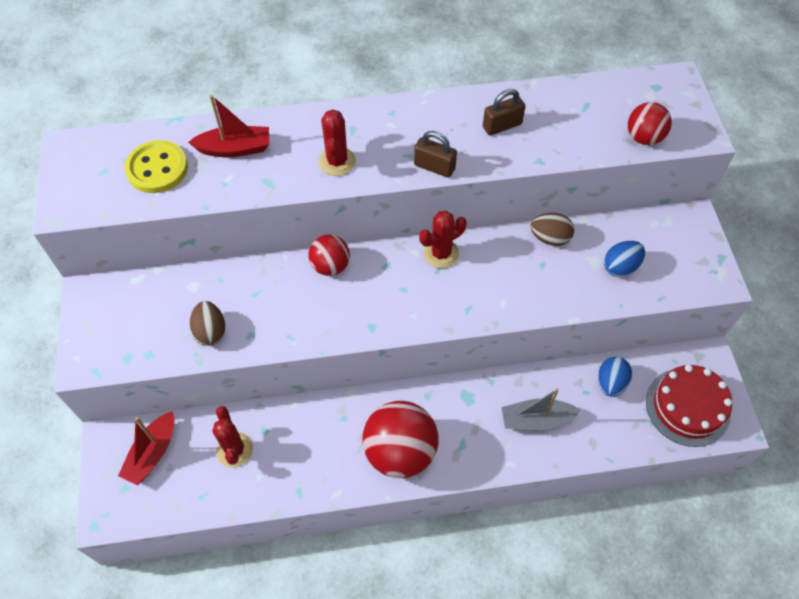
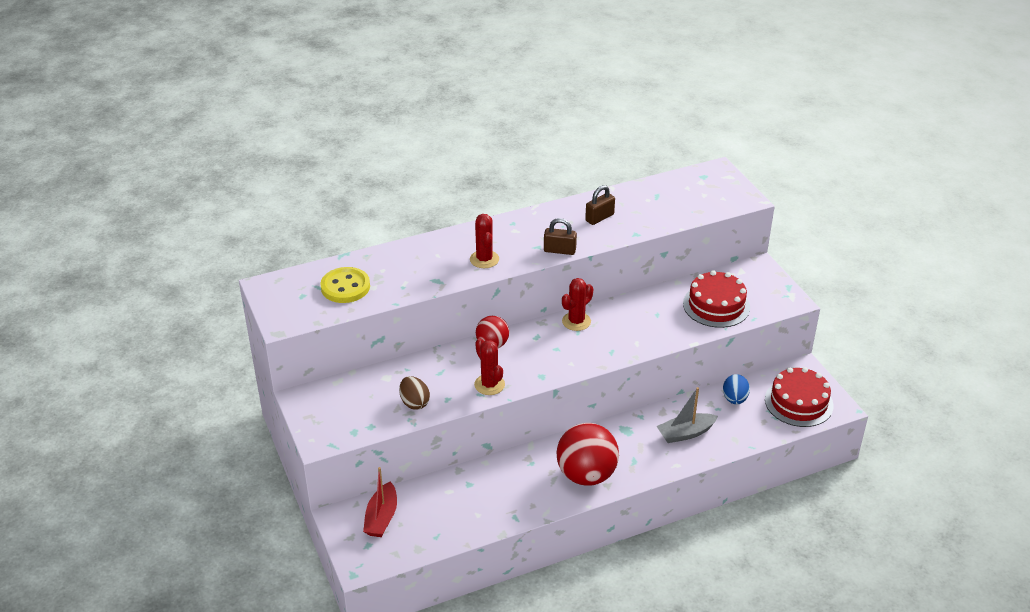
camera: 15 degrees left, 20 degrees down
(234, 450) = (450, 501): red cactus -> red cactus (489, 385)
(235, 149) = (401, 265): red boat -> none
(550, 238) = (656, 297): brown egg -> none
(620, 267) = (716, 305): blue egg -> red cake
(643, 137) = (706, 208): red ball -> none

